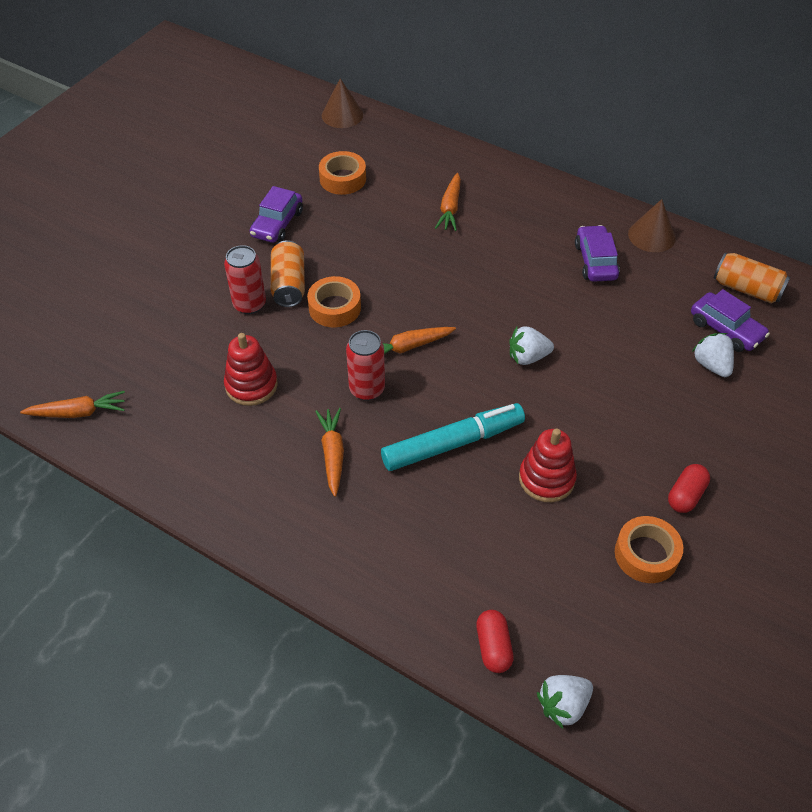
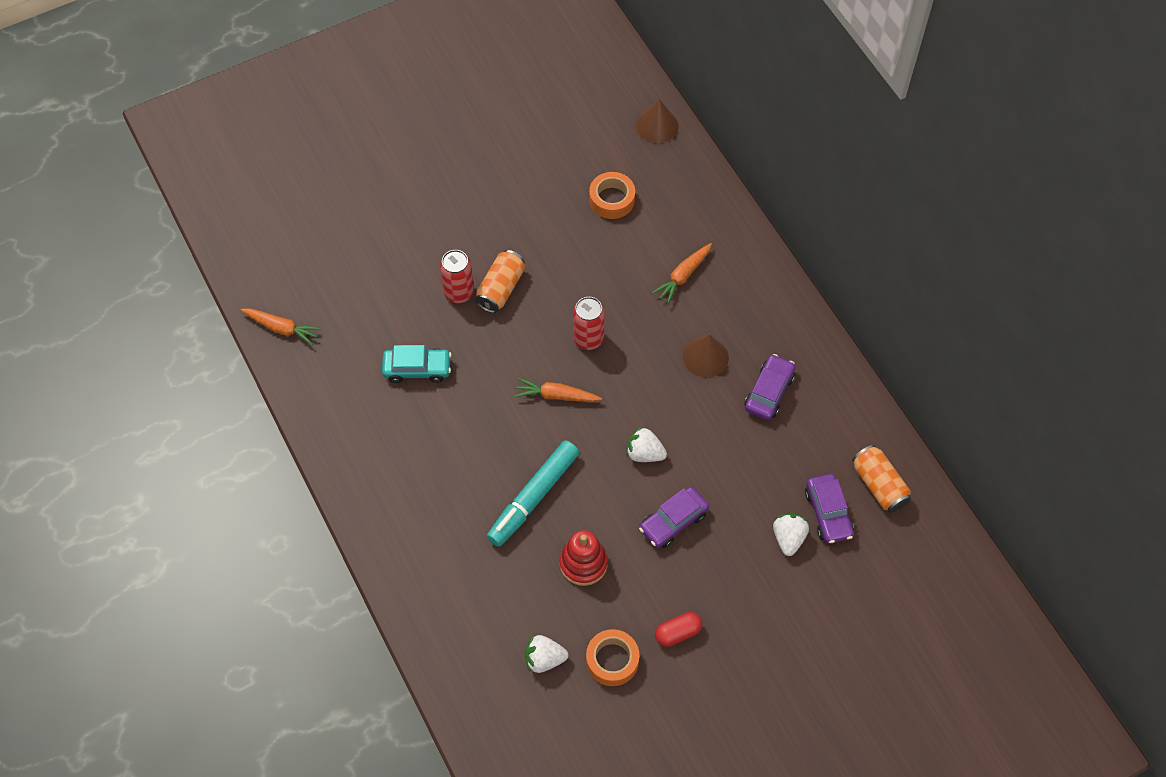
camera: 30 degrees right, 10 degrees up
(251, 385) = (417, 369): red stacking toy -> turquoise car
(277, 224) = (528, 222): purple car -> purple car (673, 521)
(332, 454) = (441, 459): orange carrot -> none
(334, 308) = (523, 329): orange tape -> none
(367, 389) = (501, 417): red can -> red can (588, 339)
(452, 443) = (534, 497): turquoise marker -> turquoise marker turned 120 degrees clockwise
(493, 647) = (456, 665): red capsule -> none
(563, 705) = (475, 729): white strawberry -> white strawberry (544, 659)
(651, 236) = (839, 391): brown cone -> brown cone (705, 357)

